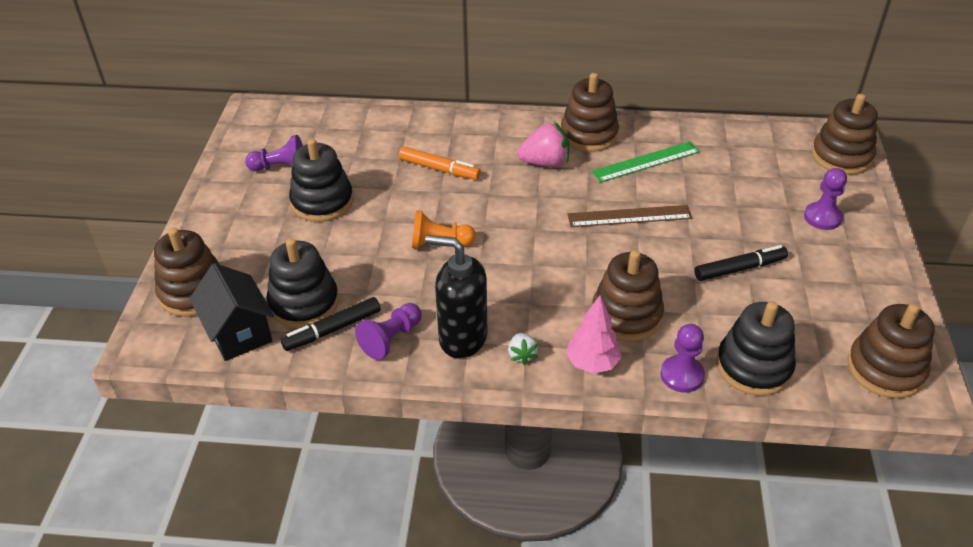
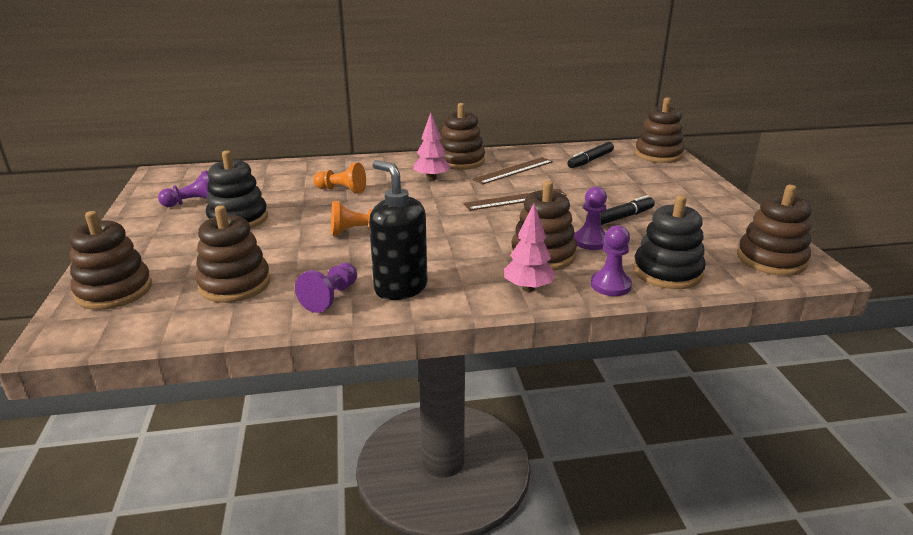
camera: 15 degrees left, 15 degrees down
(239, 333) = (168, 313): black house -> none
(304, 303) = (235, 284): black stacking toy -> brown stacking toy
(332, 330) = (269, 299): black marker -> black marker (590, 160)
(439, 169) = (341, 190): orange marker -> orange pawn
(462, 338) = (400, 288): black soap dispenser -> black soap dispenser turned 45 degrees clockwise
(522, 355) = (461, 291): white strawberry -> none
(545, 163) = (432, 178): pink strawberry -> pink tree
(646, 162) = (513, 170): green ruler -> brown ruler
(822, 217) = (665, 185): purple pawn -> purple pawn (590, 241)

